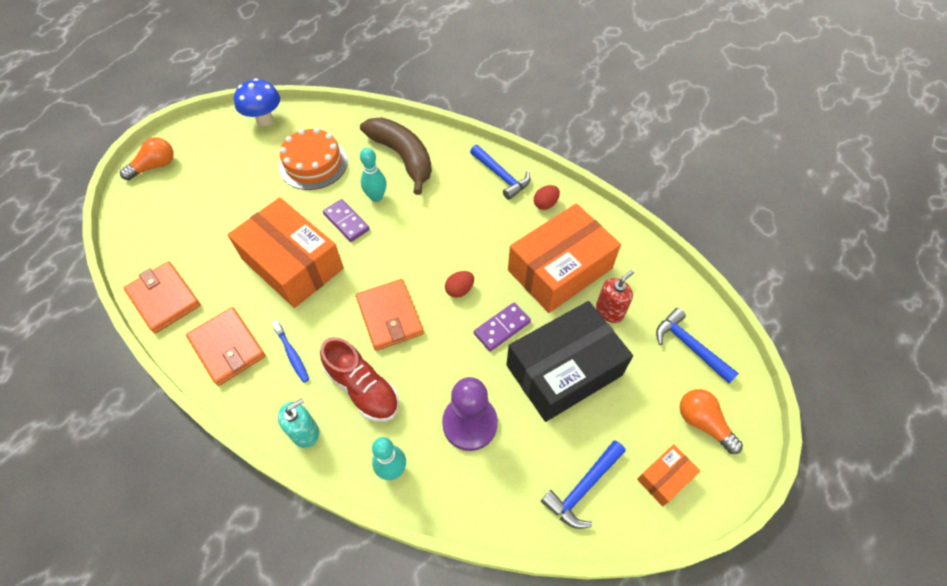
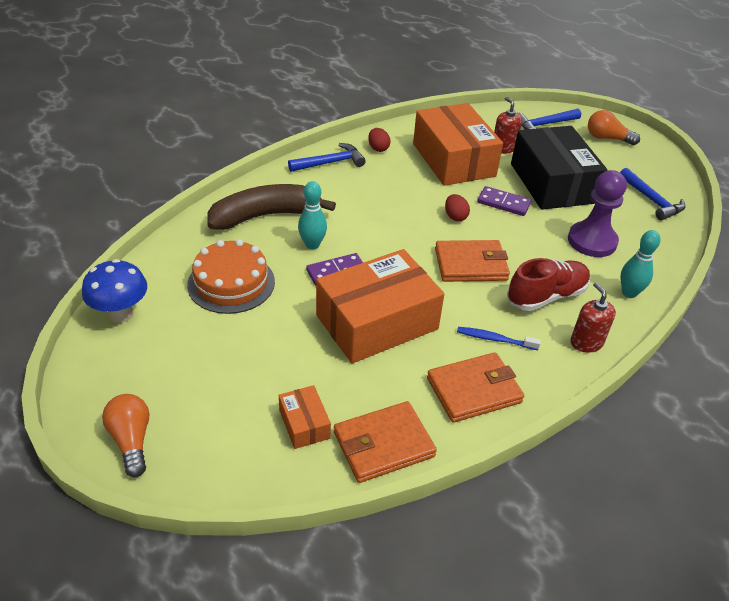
camera: 75 degrees left, 15 degrees down
(292, 354) = (495, 339): blue toothbrush -> blue toothbrush turned 150 degrees counterclockwise
(305, 432) = (586, 342): turquoise soap dispenser -> red soap dispenser
(502, 328) = (503, 203): purple domino -> purple domino turned 45 degrees counterclockwise
(664, 478) = (646, 165): orange box -> orange box (304, 424)
(703, 423) = (607, 138): orange light bulb -> orange light bulb turned 45 degrees clockwise

